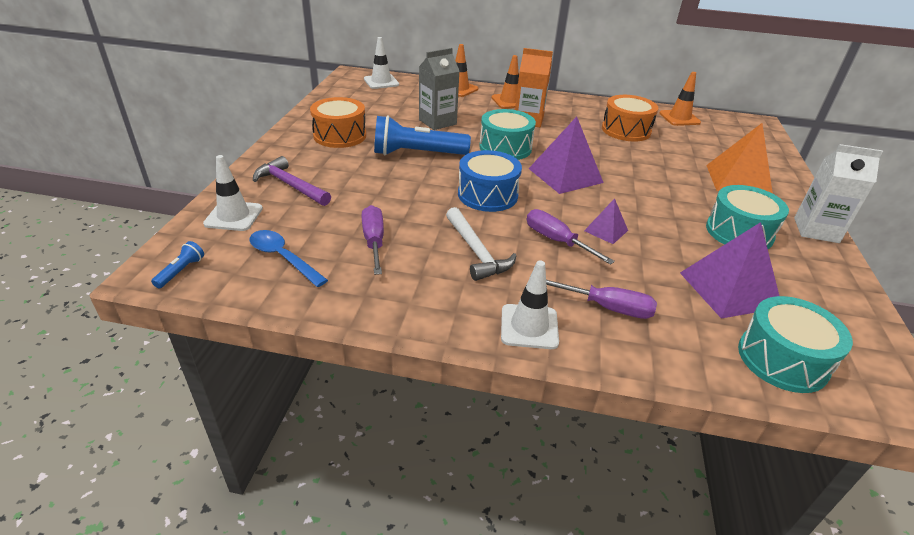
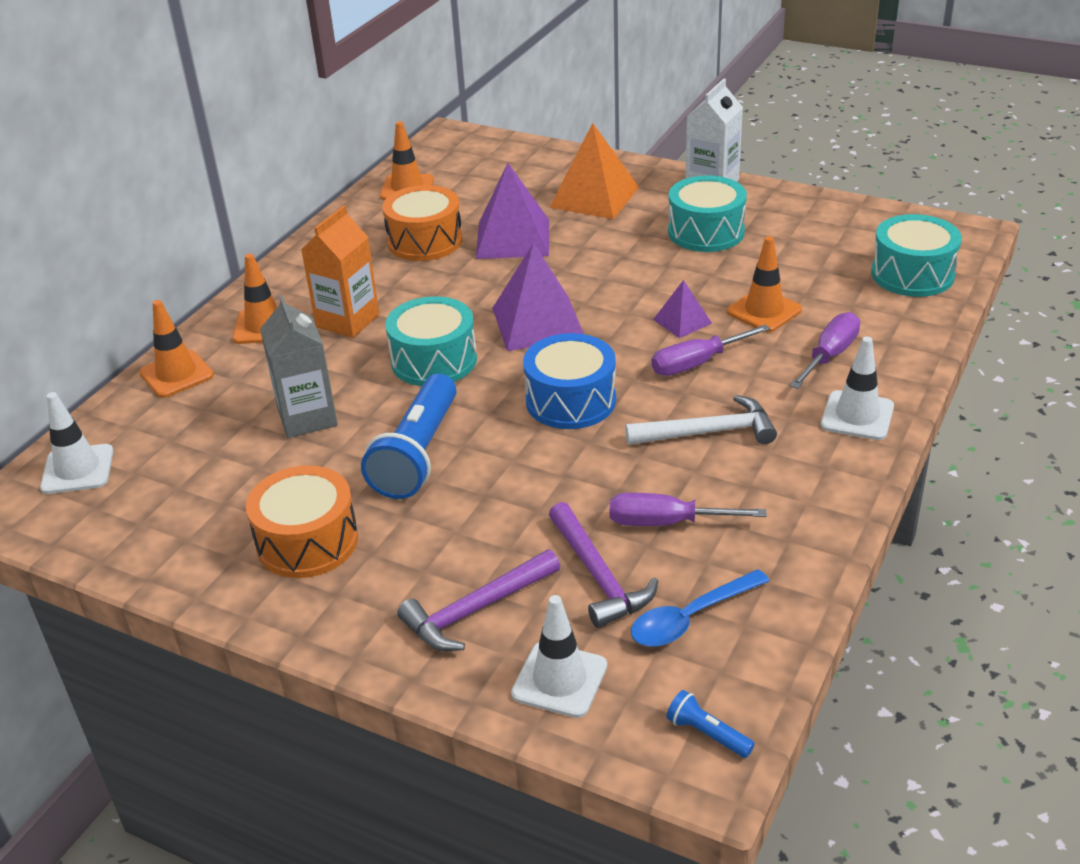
camera: 70 degrees left, 0 degrees up
(320, 220) = (598, 576): none -> purple hammer
(648, 268) = (764, 311): none -> orange traffic cone
(729, 289) = (807, 270): purple pyramid -> purple pyramid (513, 239)

